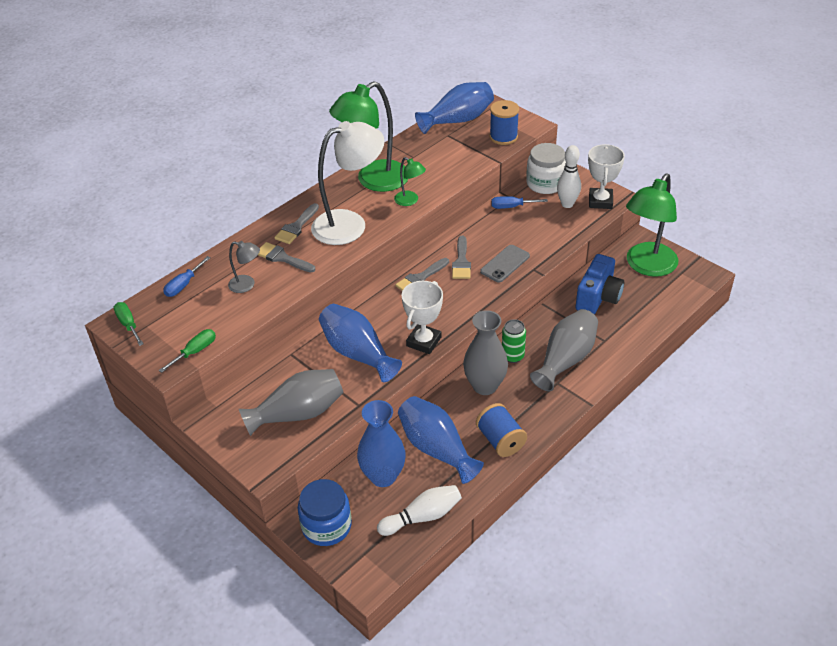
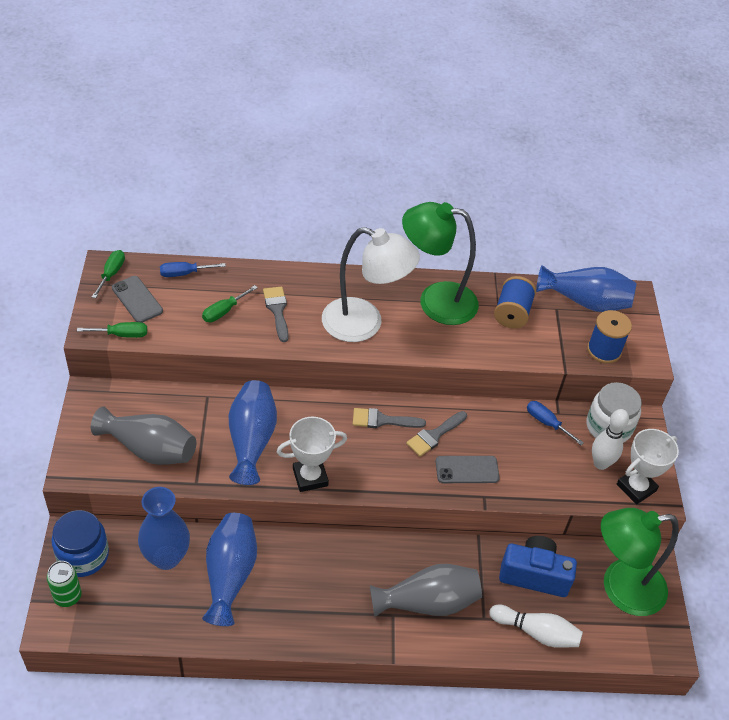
camera: 40 degrees right, 5 degrees up
(173, 324) = (137, 299): none -> grey phone
(247, 285) = (224, 311): grey lamp -> green screwdriver
(296, 227) = (323, 292): grey brush -> none
(410, 201) = (439, 344): green lamp -> none
(422, 517) = (149, 617): white bowling pin -> white bowling pin (536, 632)
(485, 386) = (334, 560): grey vase -> none
(500, 440) = (283, 617): blue spool -> blue spool (512, 313)
(512, 356) = (389, 557): green can -> green can (67, 596)
(598, 297) = (534, 575): blue camera -> blue camera turned 150 degrees counterclockwise

